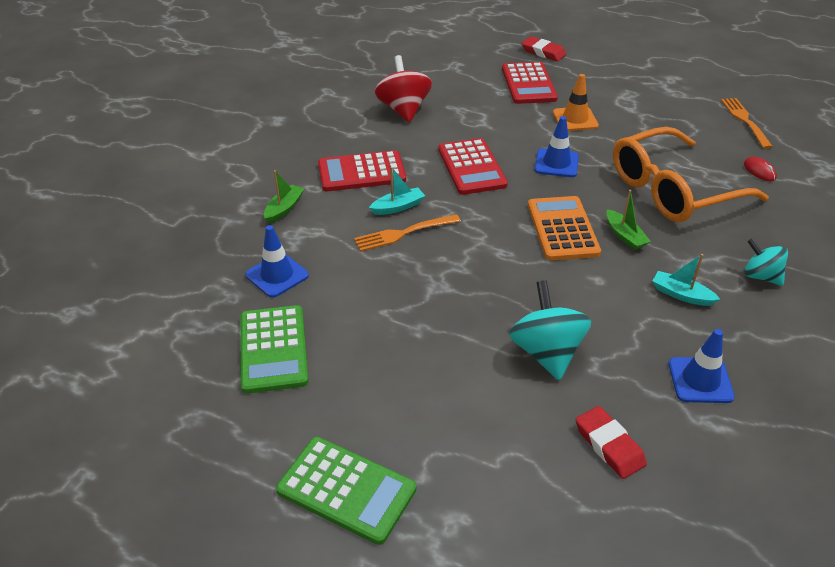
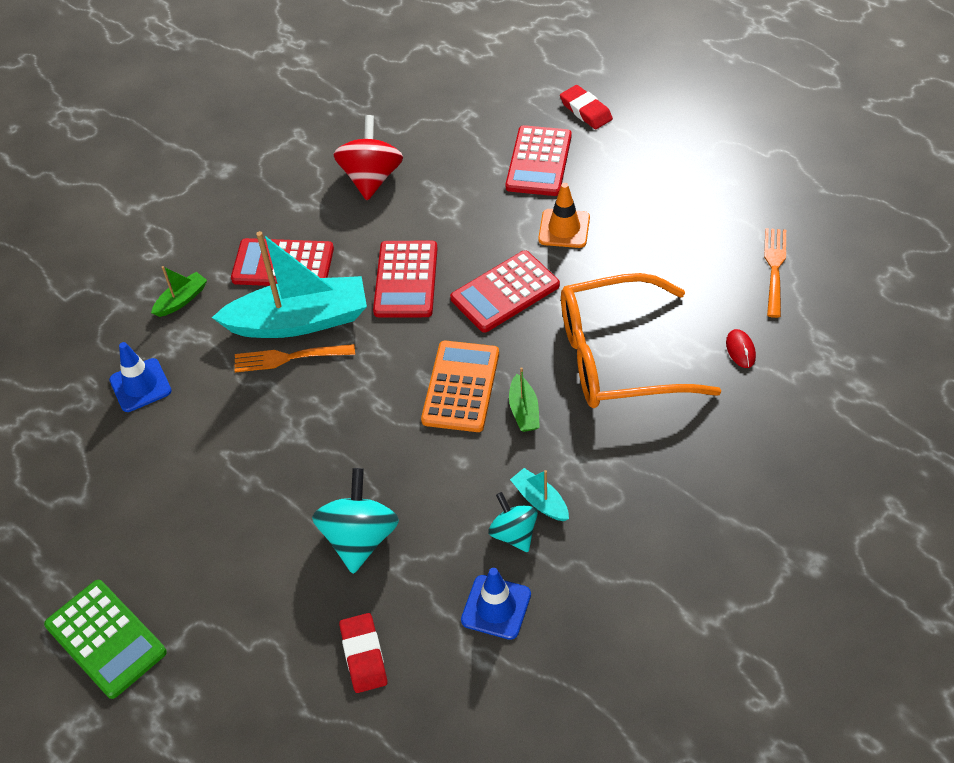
camera: 20 degrees right, 10 degrees up
(273, 349) = (102, 473): green calculator -> none
(398, 207) = (299, 321): turquoise boat -> turquoise boat, size x2.31
(556, 163) = (505, 292): blue traffic cone -> red calculator
(760, 276) = (643, 496): turquoise spinning top -> turquoise spinning top (514, 533)

